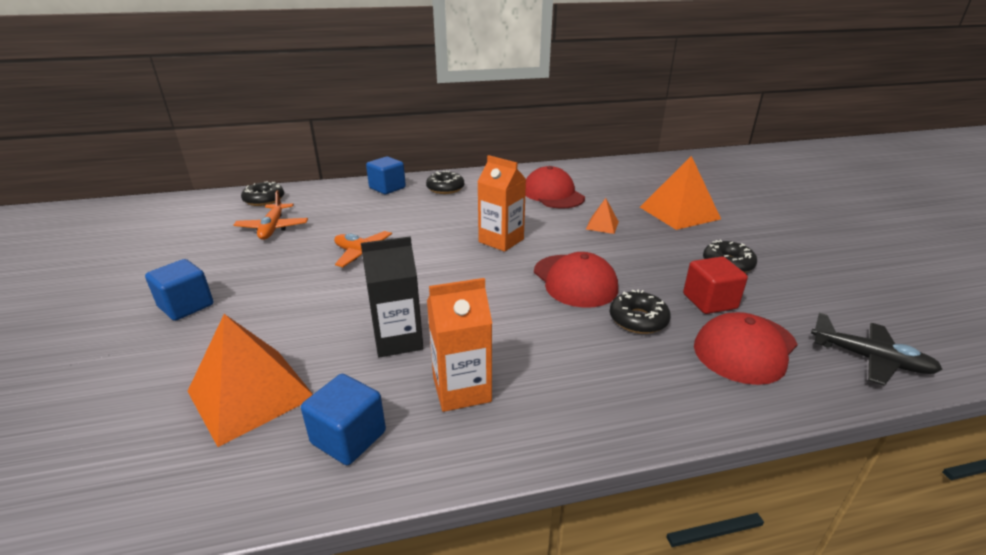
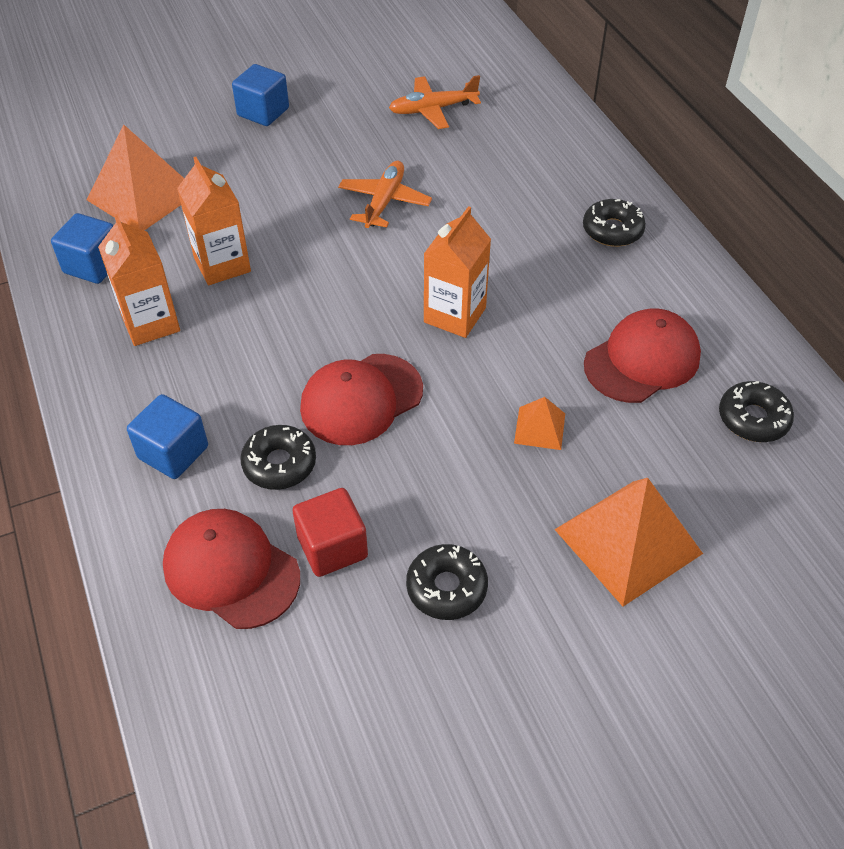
camera: 80 degrees right, 20 degrees up
(264, 200) = (506, 77): black donut -> black donut (753, 418)
(387, 188) = (588, 171): blue cube -> blue cube (173, 452)
(398, 340) = (222, 265): black carton -> orange carton
(870, 359) = (215, 713): black plane -> none

